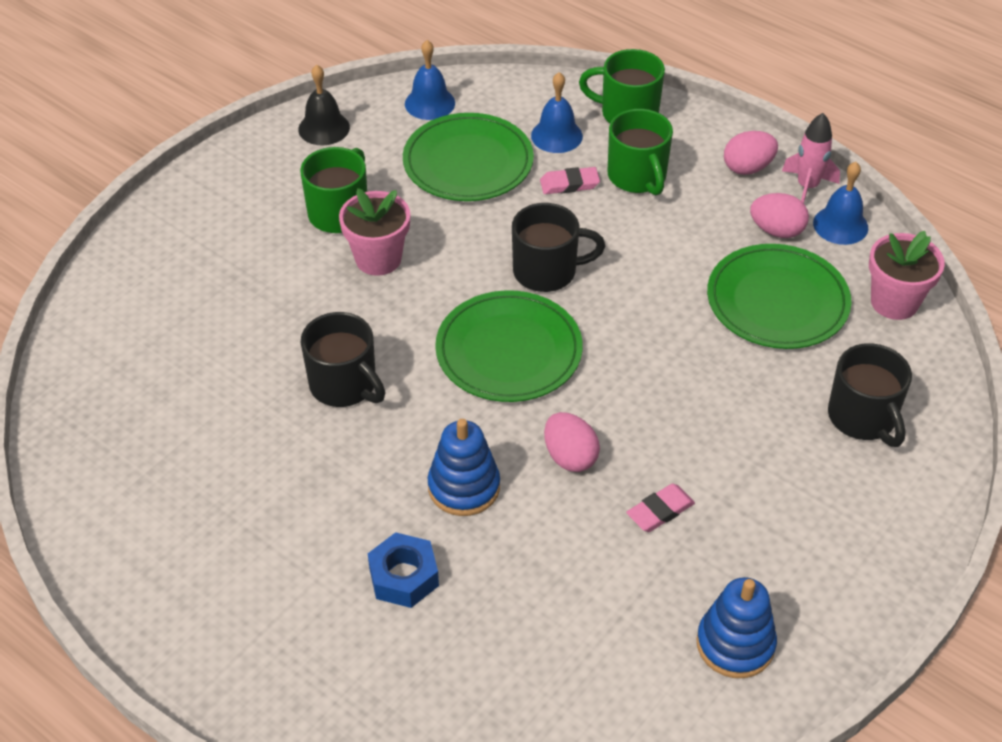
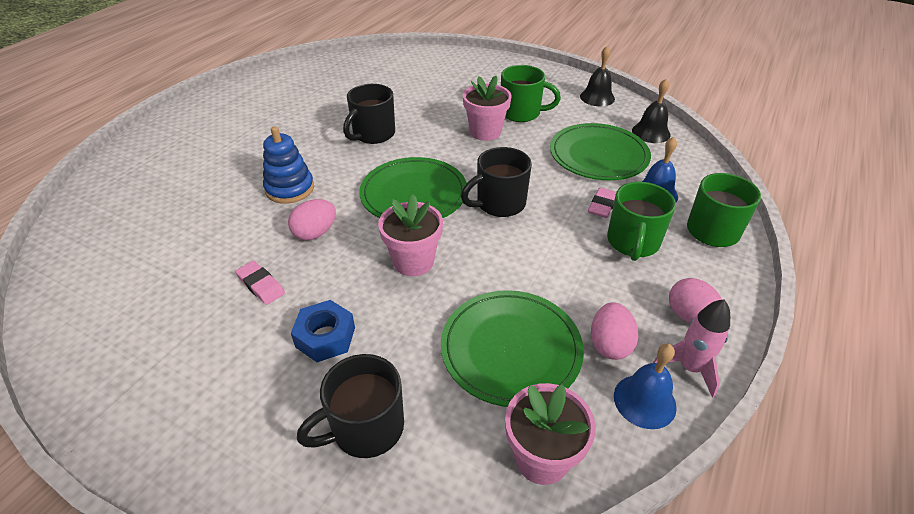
camera: 80 degrees right, 5 degrees down
(404, 577) = (221, 174): blue nut -> blue nut (325, 337)
(430, 103) = (651, 132): blue bell -> black bell
(547, 271) = (499, 204): black mug -> black mug turned 75 degrees clockwise
(569, 184) = (602, 205): pink eraser -> pink eraser turned 45 degrees clockwise
(637, 177) = (633, 242): green mug -> green mug turned 45 degrees counterclockwise
(640, 363) = (413, 261): none -> pink flower pot
(735, 644) = (122, 339): blue stacking toy -> none

